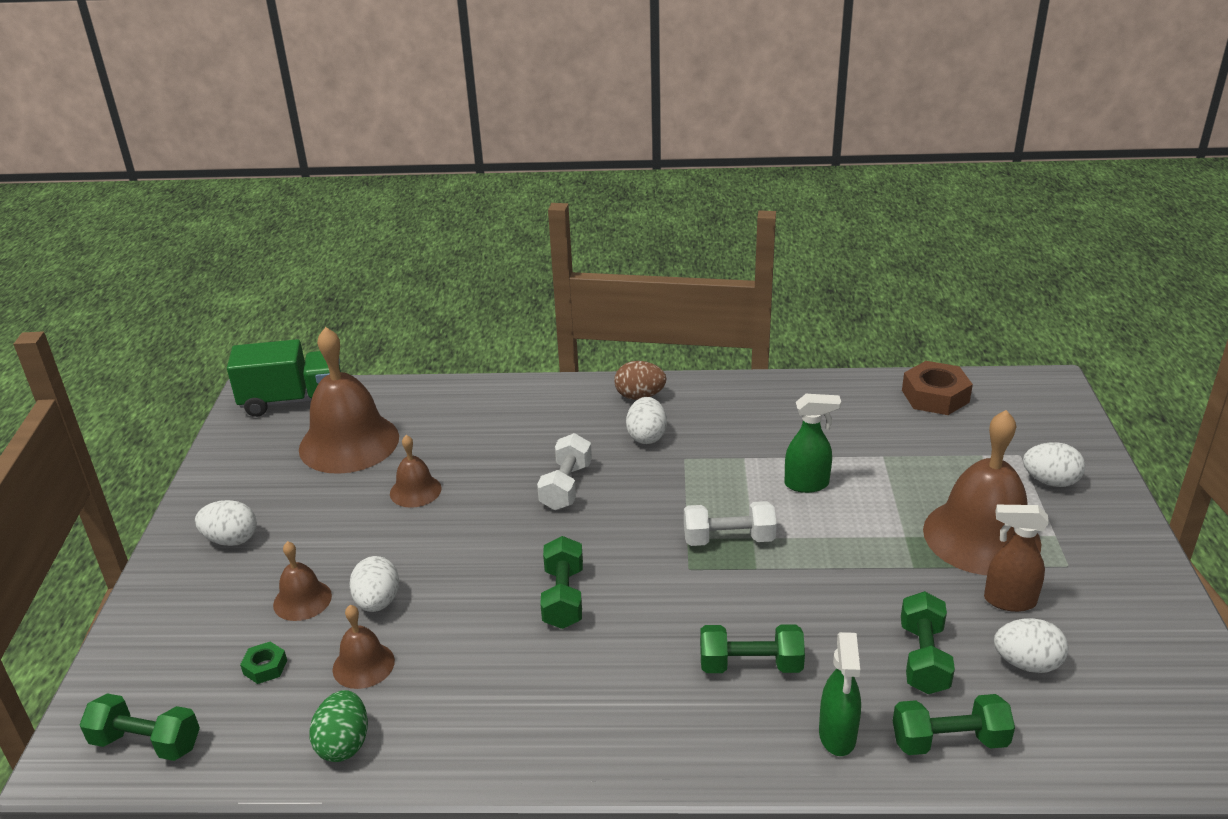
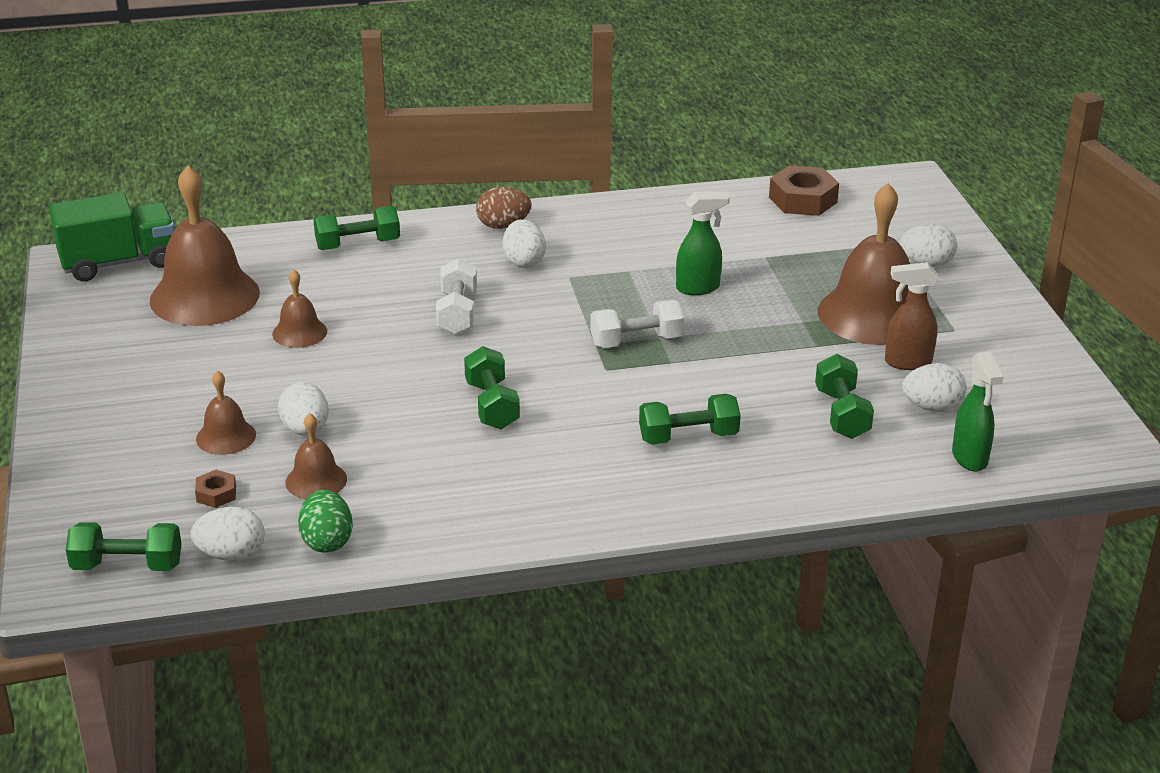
camera: 15 degrees left, 0 degrees up
(231, 540) = (120, 395): white egg -> white egg (231, 555)
(265, 667) = (216, 494): green nut -> brown nut
(837, 736) = (780, 479): green spray bottle -> green spray bottle (970, 458)
(949, 741) = (877, 470): green dumbbell -> green dumbbell (358, 244)

